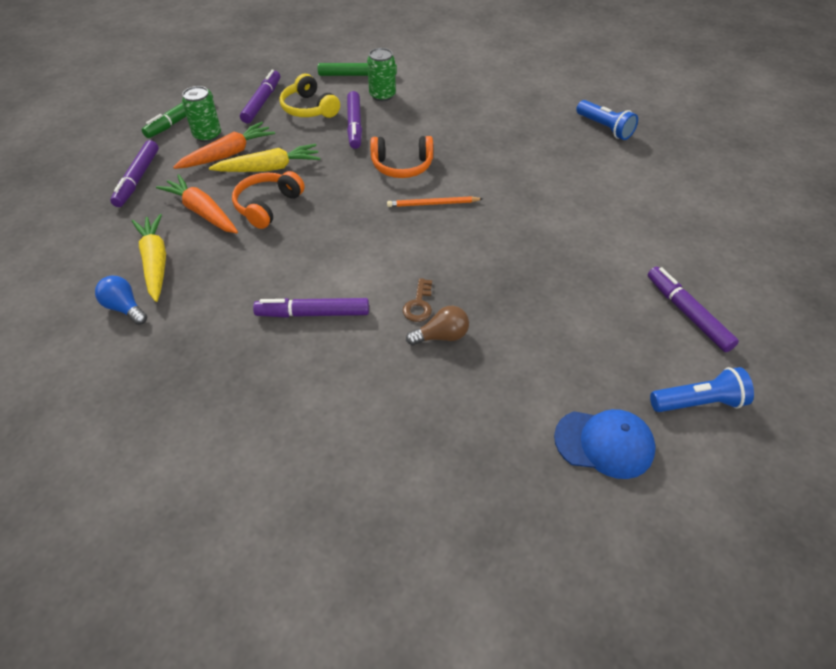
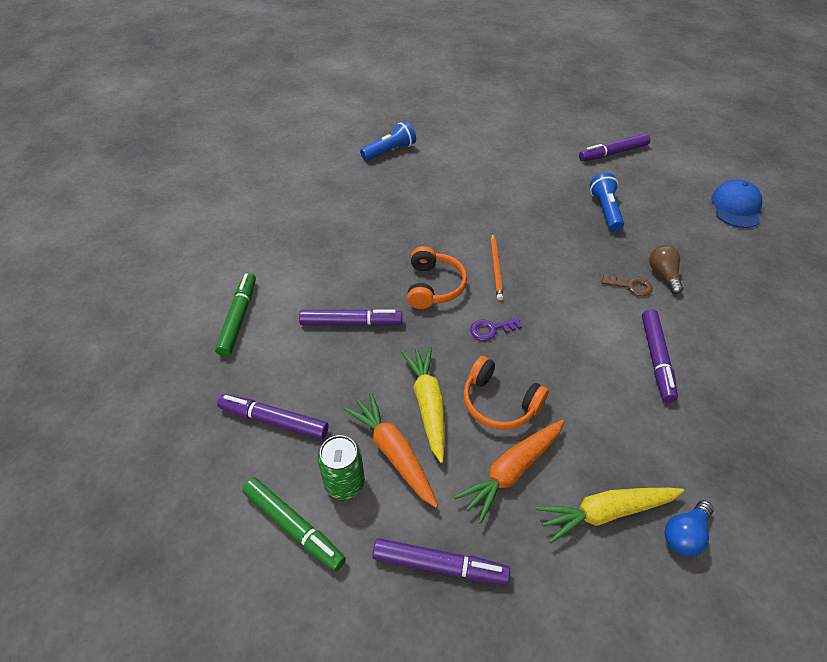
camera: 85 degrees left, 0 degrees up
(309, 108) = (304, 367): yellow headphones -> none
(350, 201) = (491, 329): none -> purple key
(382, 95) = (293, 296): green can -> none
(698, 402) = (689, 164): blue flashlight -> blue flashlight (605, 210)

